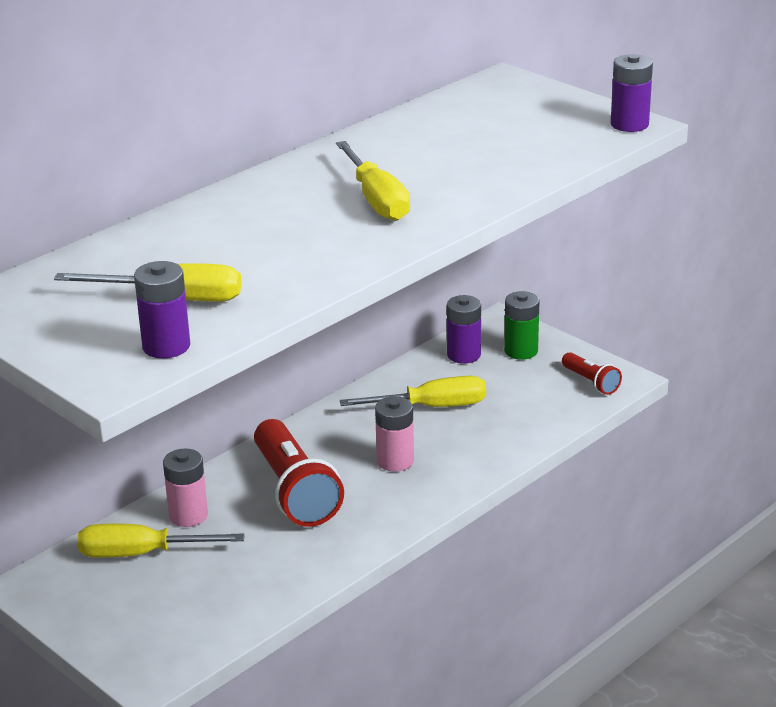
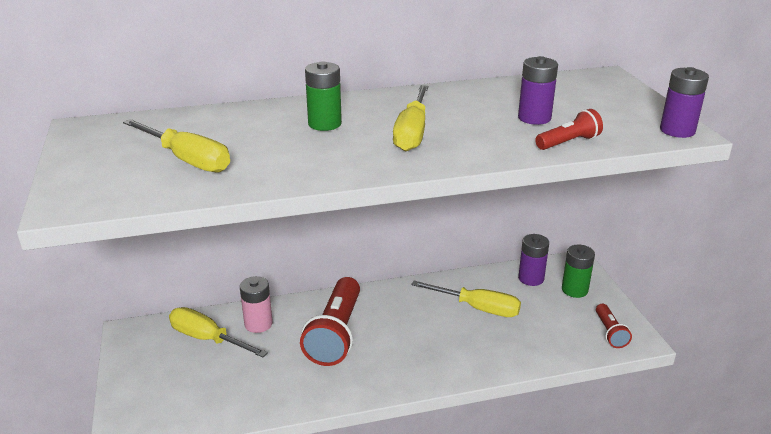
camera: 30 degrees right, 0 degrees up
(166, 346) = (134, 192): purple battery -> purple battery (534, 118)
(269, 217) = (324, 124): none -> green battery
(395, 461) = (419, 339): pink battery -> none
(542, 166) = (568, 142): none -> red flashlight

